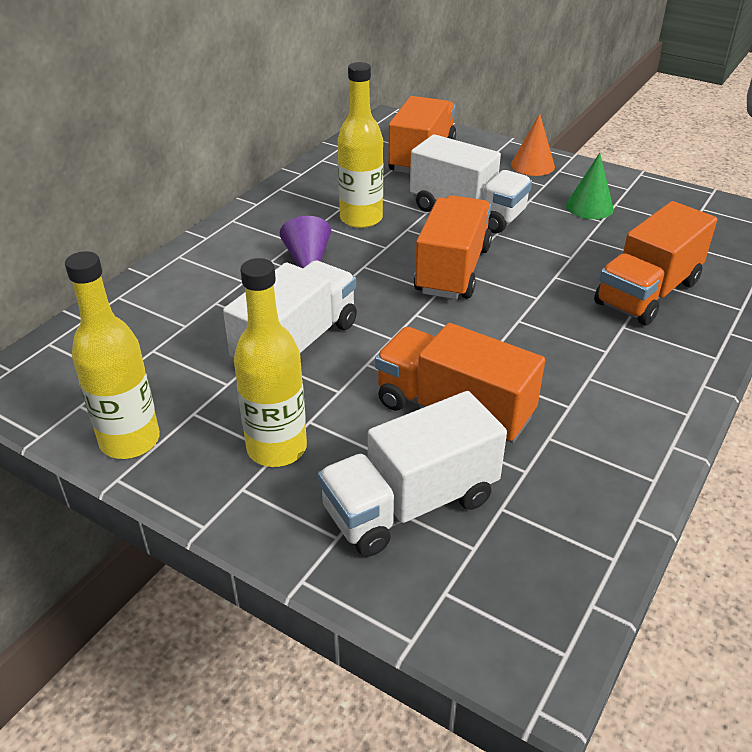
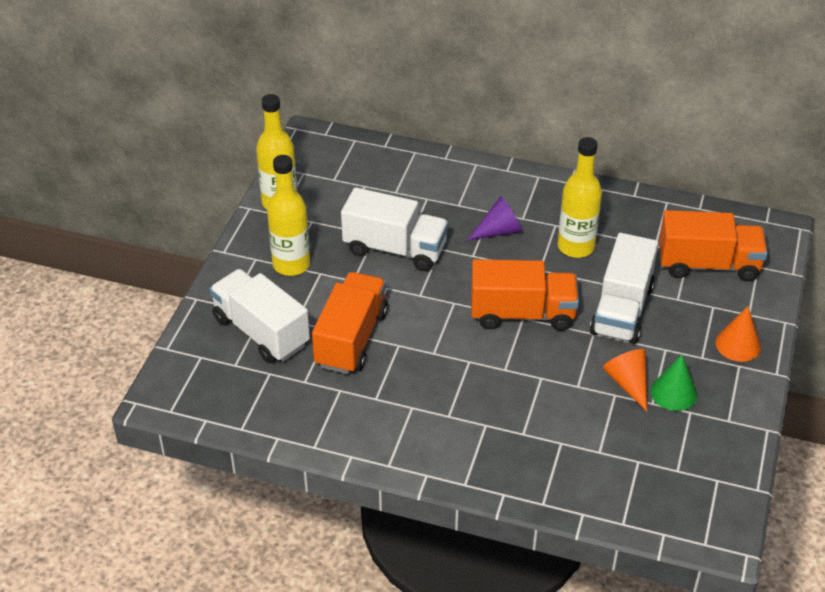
camera: 75 degrees right, 5 degrees up
(572, 228) = (628, 383): none -> orange cone
(647, 293) = (541, 439): orange truck -> none

